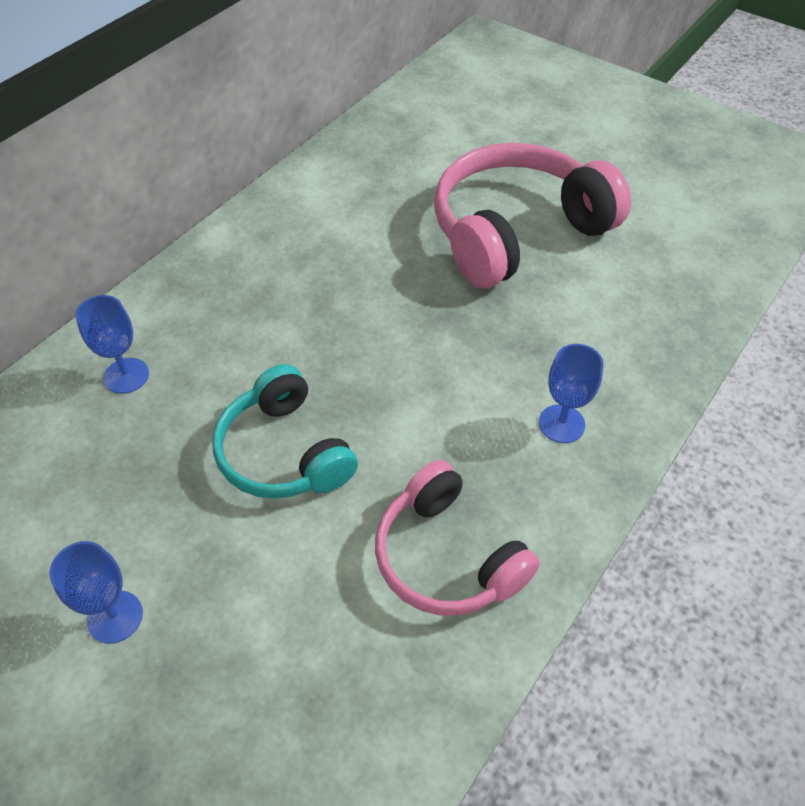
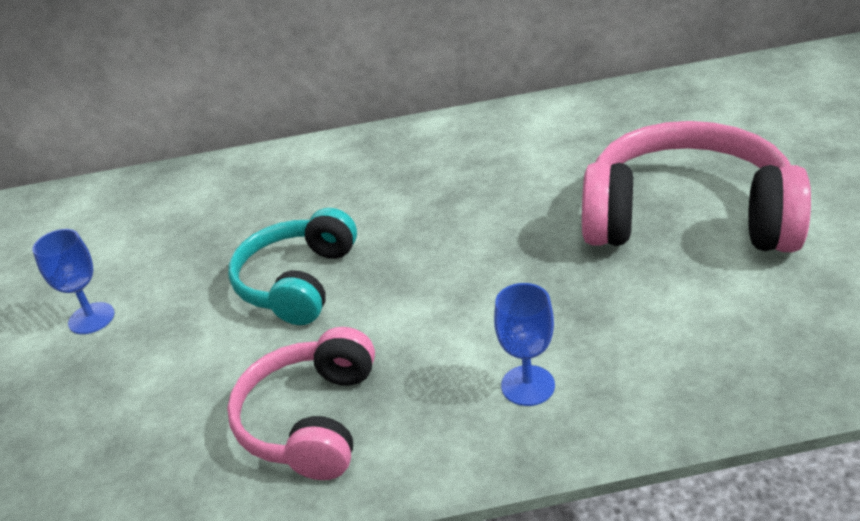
camera: 50 degrees right, 15 degrees down
(126, 375) = (269, 185): blue goblet -> none

